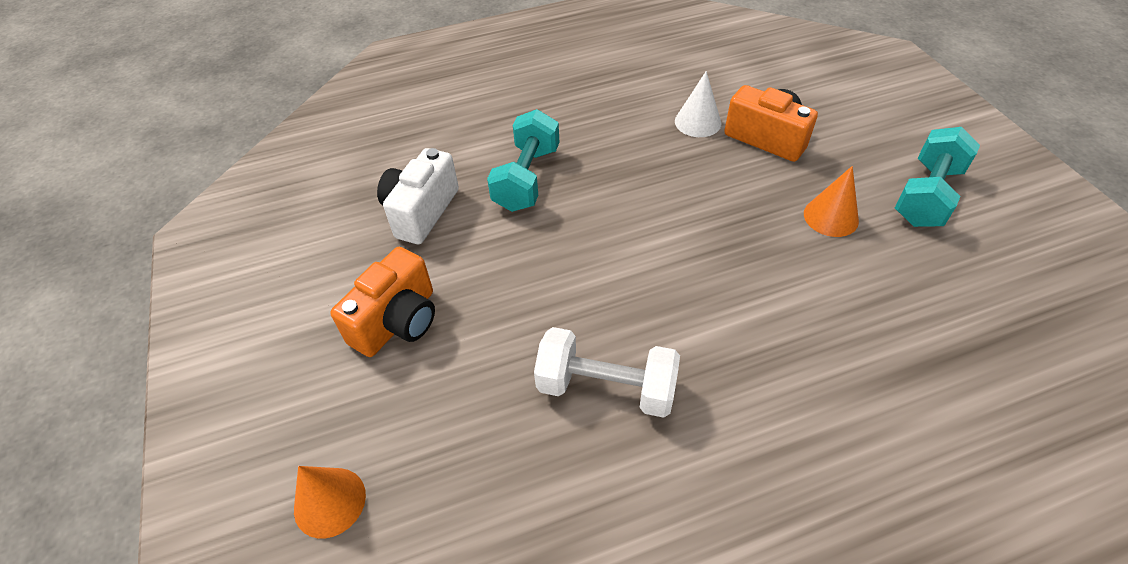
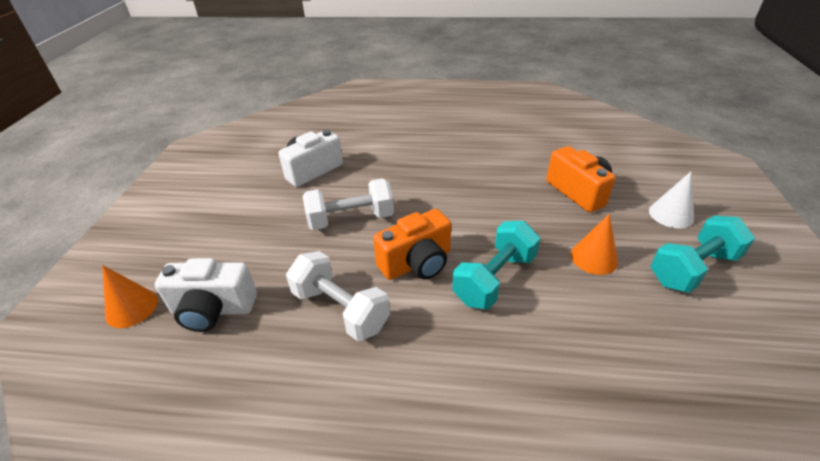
camera: 25 degrees right, 10 degrees down
(397, 321) = (250, 224): orange camera -> orange camera (417, 263)
(447, 455) = (213, 309): none -> white camera
(527, 178) = (389, 170): turquoise dumbbell -> turquoise dumbbell (494, 279)
(529, 265) = (351, 219): none -> white dumbbell
(698, 122) = (532, 168): white cone -> white cone (671, 214)

